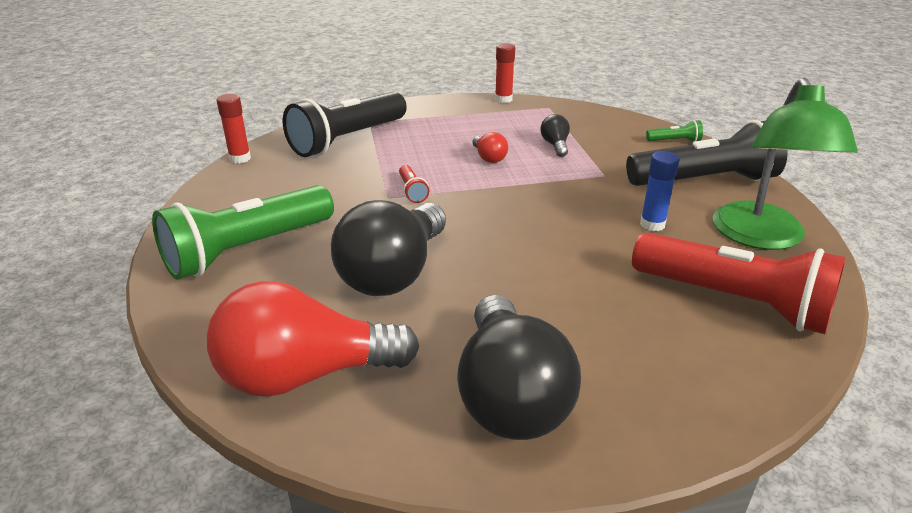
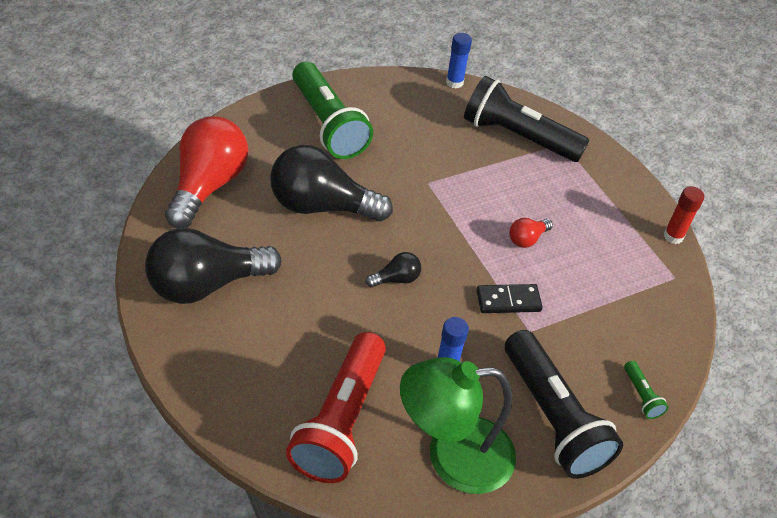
camera: 70 degrees right, 15 degrees up
(240, 158) = (454, 82): red glue stick -> blue glue stick
(247, 250) = (327, 124): green flashlight -> green flashlight turned 150 degrees counterclockwise
(305, 375) = (208, 186): red light bulb -> red light bulb turned 45 degrees clockwise
(412, 191) = (442, 196): red flashlight -> none
(555, 145) = (578, 288): black light bulb -> black light bulb (396, 279)
(566, 179) = (508, 300): none -> black domino

